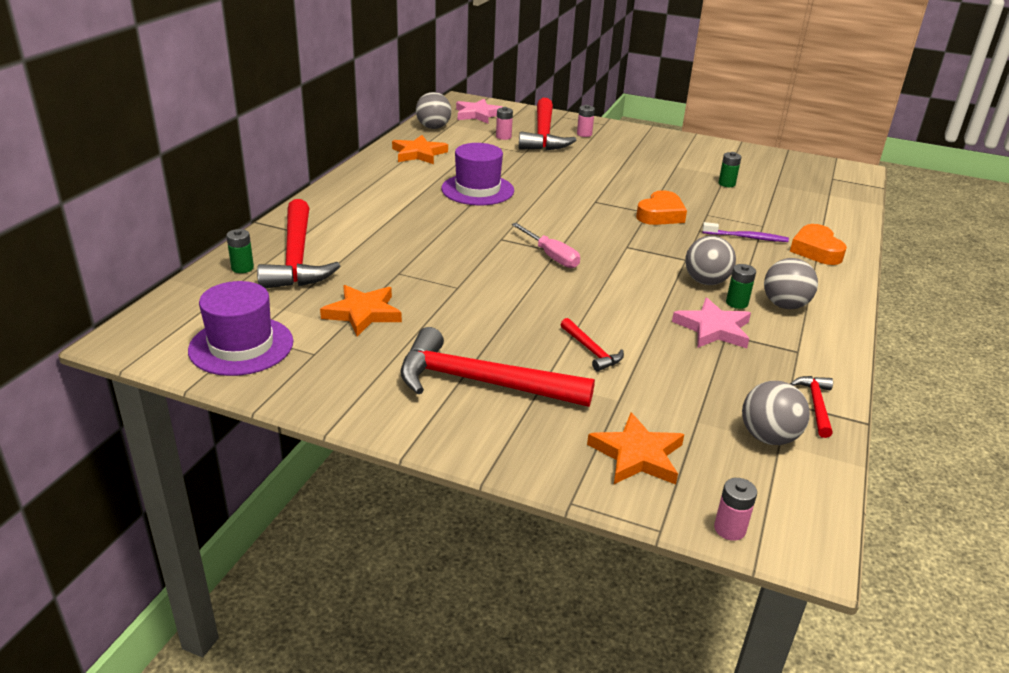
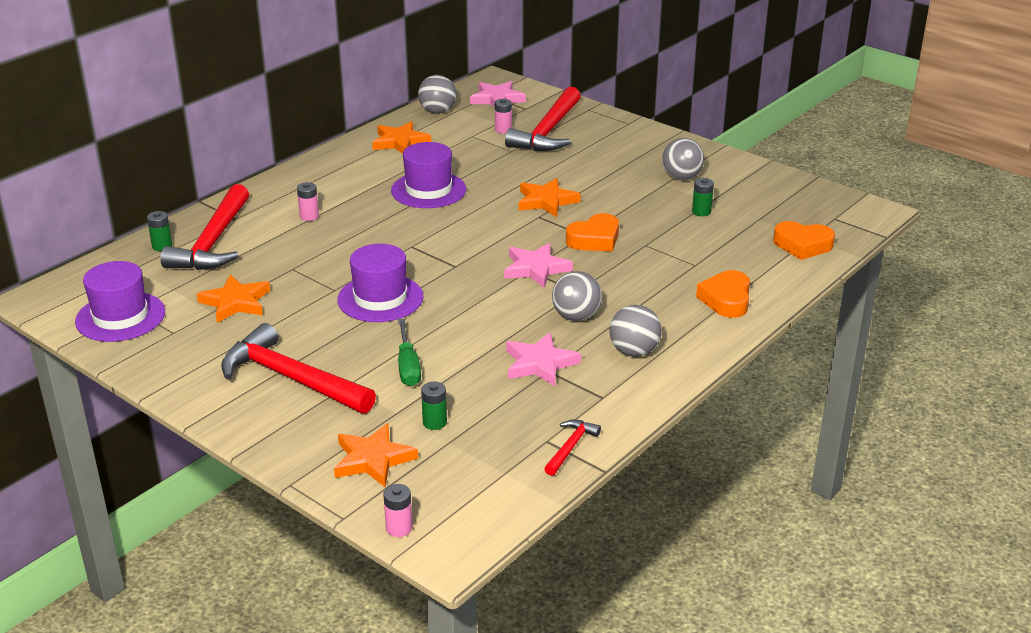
camera: 20 degrees right, 0 degrees up
(510, 289) = (380, 298): none -> purple hat
(551, 256) = (445, 270): pink screwdriver -> none
(584, 134) = (594, 134): pink battery -> pink battery (309, 216)
(591, 188) = (546, 201): none -> orange star
(591, 351) = (408, 366): red hammer -> green screwdriver
(632, 245) = (536, 268): none -> pink star
(737, 303) = (587, 342): green battery -> green battery (434, 422)
(746, 237) = (663, 276): purple toothbrush -> none
(768, 437) = (500, 466): grey ball -> grey ball (681, 177)
(830, 201) = (802, 245): none -> orange heart

